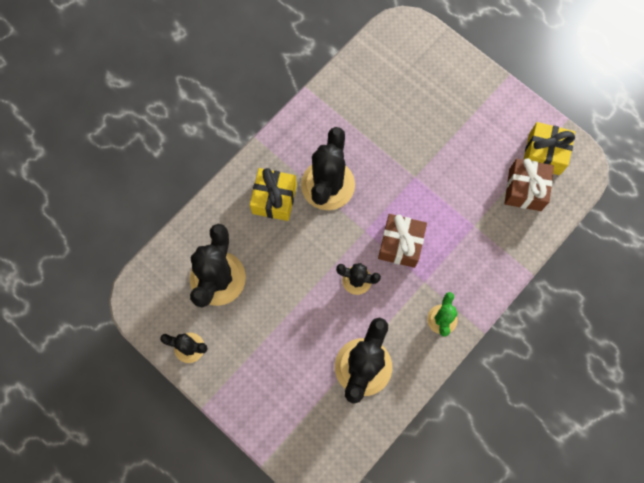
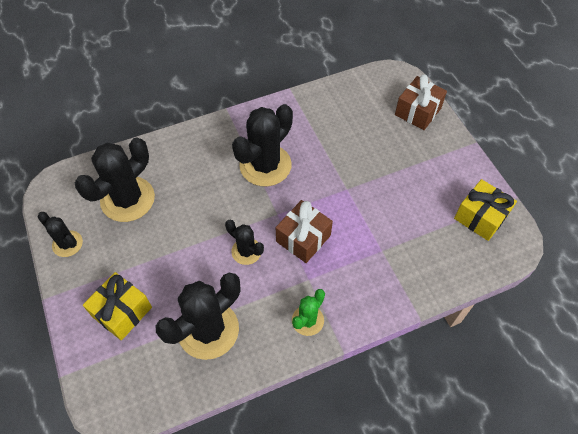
camera: 25 degrees right, 15 degrees down
(274, 199) = (213, 158): yellow gift -> yellow gift (122, 312)
(525, 190) = (447, 240): brown gift -> brown gift (418, 111)

